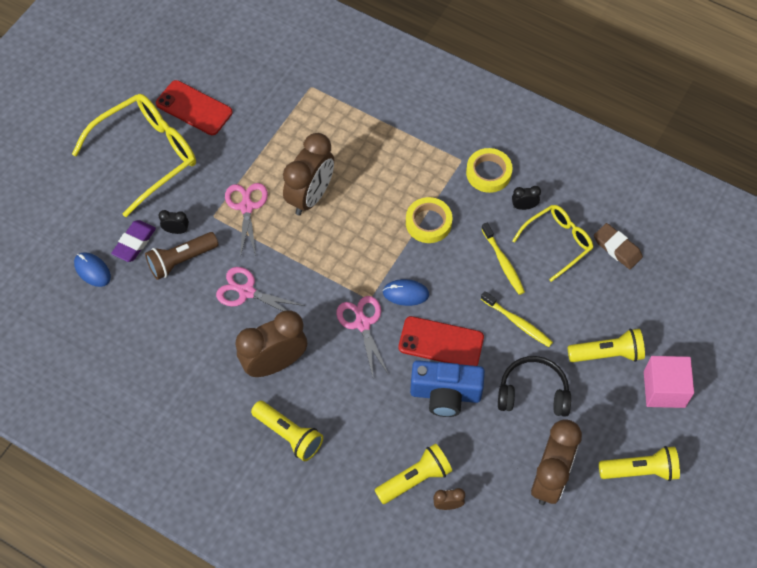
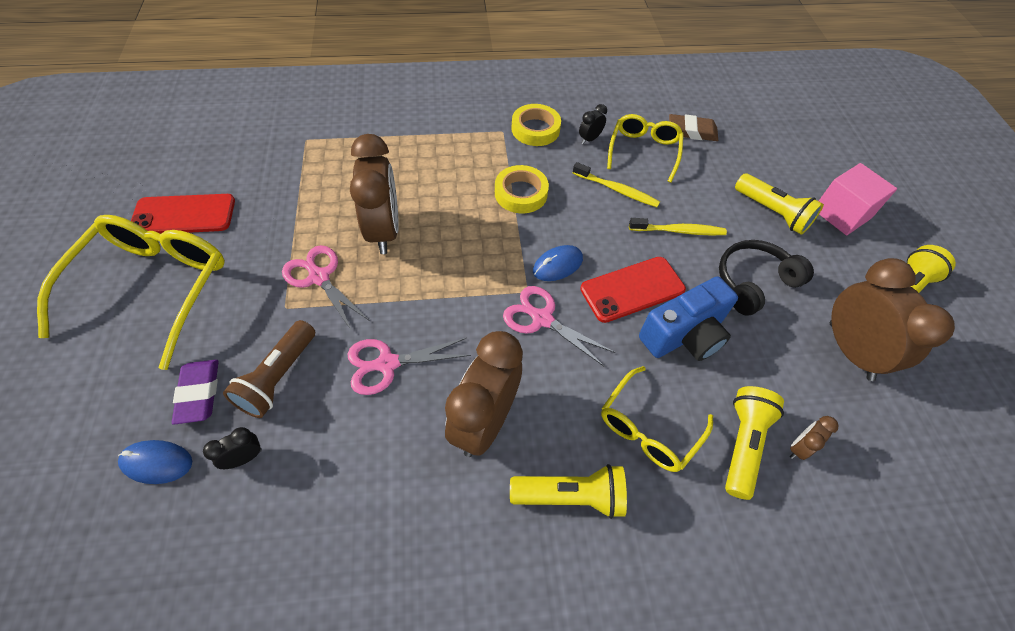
camera: 40 degrees left, 5 degrees down
(176, 230) = (248, 348): black clock -> black clock (244, 458)
(367, 431) = (648, 428): none -> yellow glasses
(607, 354) = (772, 213): yellow flashlight -> yellow flashlight turned 90 degrees clockwise

